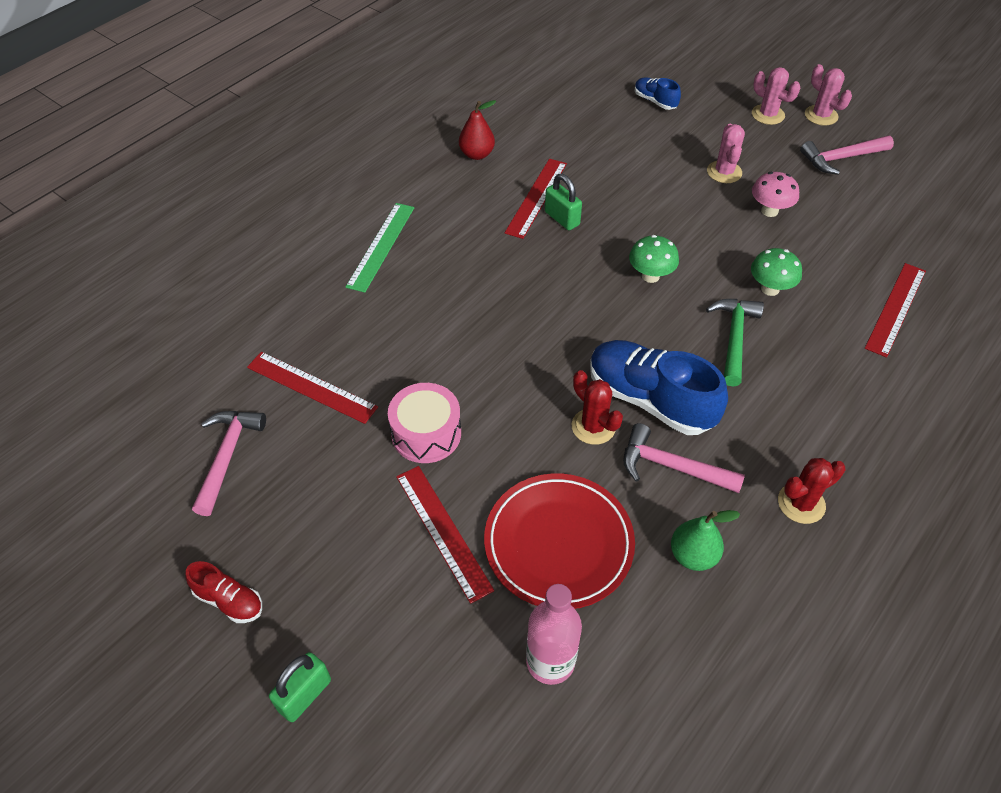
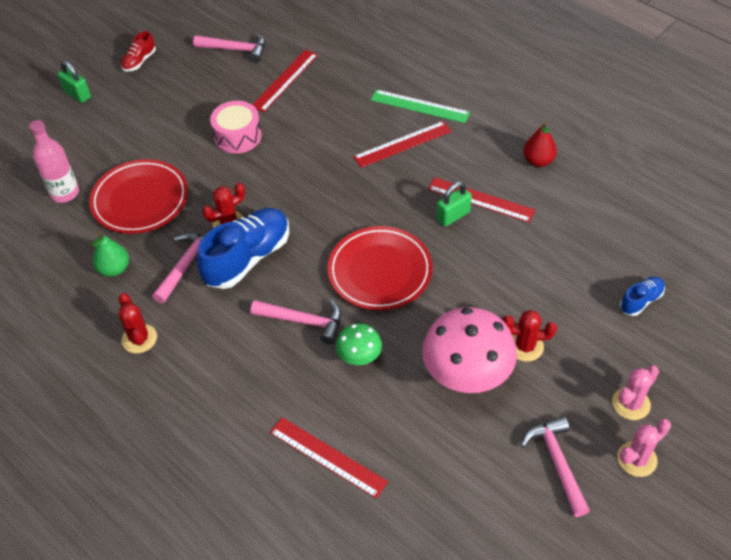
camera: 95 degrees right, 0 degrees up
(442, 532) = (162, 145): red ruler -> red ruler (402, 144)
(650, 276) = (380, 271): green mushroom -> red plate
(724, 172) = (525, 346): pink cactus -> red cactus
(734, 338) = (304, 321): green hammer -> pink hammer
(769, 211) = (466, 376): pink mushroom -> pink mushroom, size x1.96

